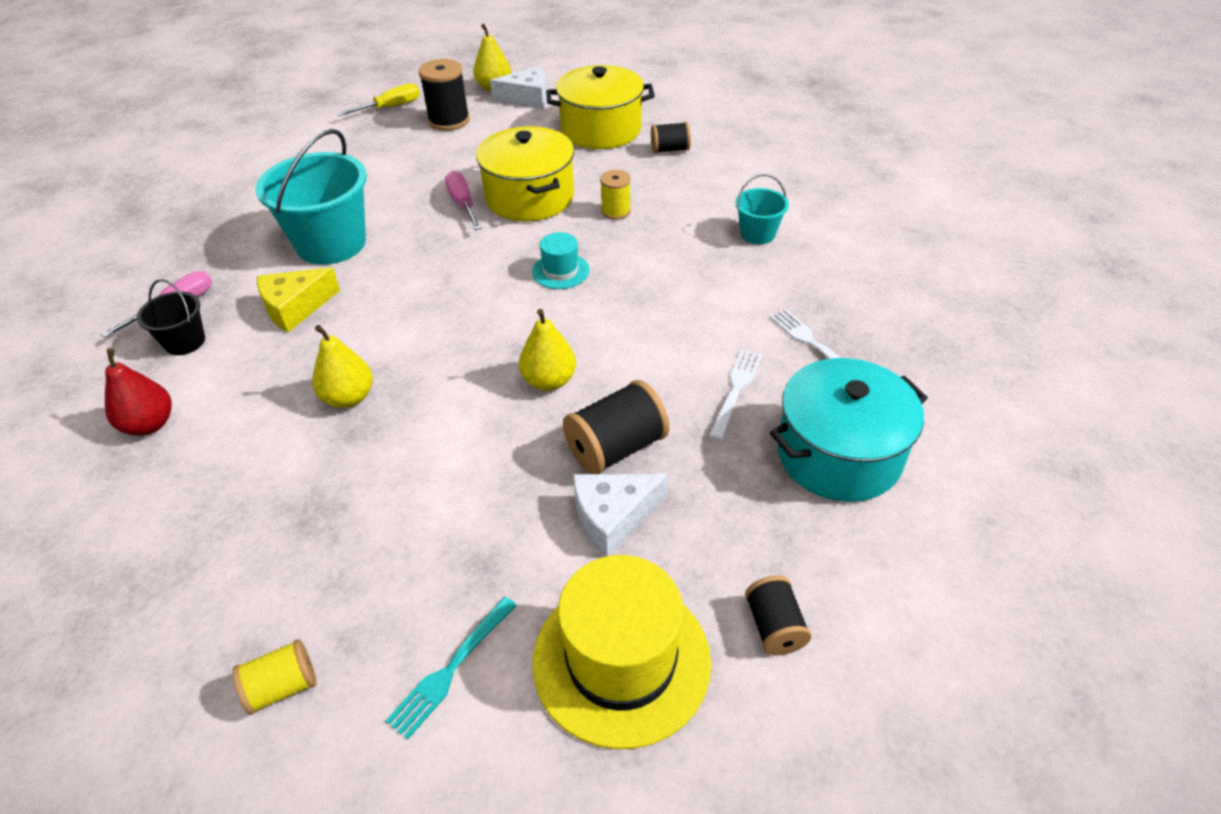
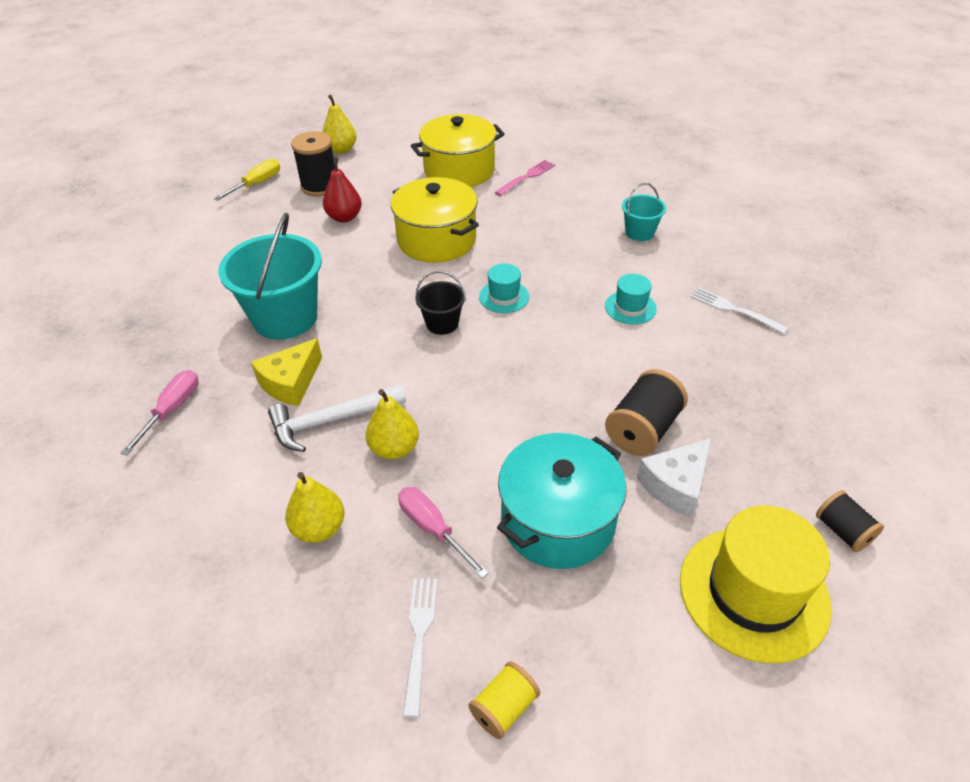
camera: 20 degrees left, 0 degrees up
(150, 424) = (223, 523): red pear -> red pear (344, 217)
(185, 342) = (204, 439): black bucket -> black bucket (442, 323)
(307, 354) = (331, 421): none -> white hammer
(451, 669) = (631, 645): turquoise fork -> none
(463, 204) = (382, 257): pink screwdriver -> pink screwdriver (432, 529)
(527, 98) = (378, 154): white cheese -> none
(549, 381) = (554, 390): yellow pear -> yellow pear (319, 528)
(616, 211) = (516, 237): yellow spool -> none
(670, 149) = (527, 177): black spool -> pink fork
(691, 313) = (630, 307): none -> turquoise hat
(736, 390) = (702, 359): white fork -> white fork (419, 637)
(839, 454) = (805, 389): turquoise pot -> turquoise pot (558, 520)

